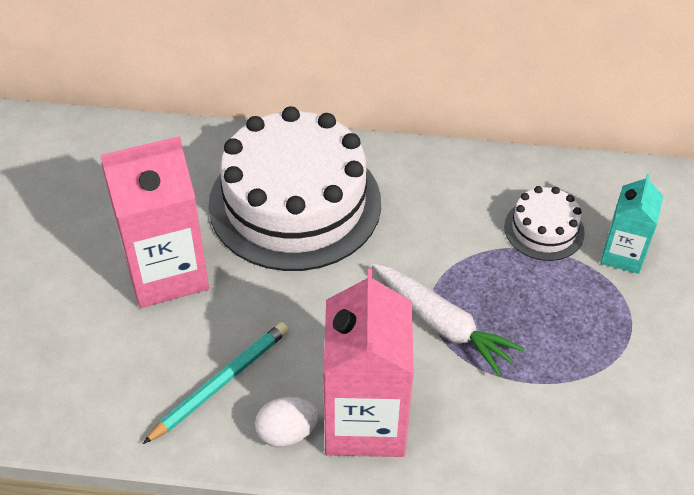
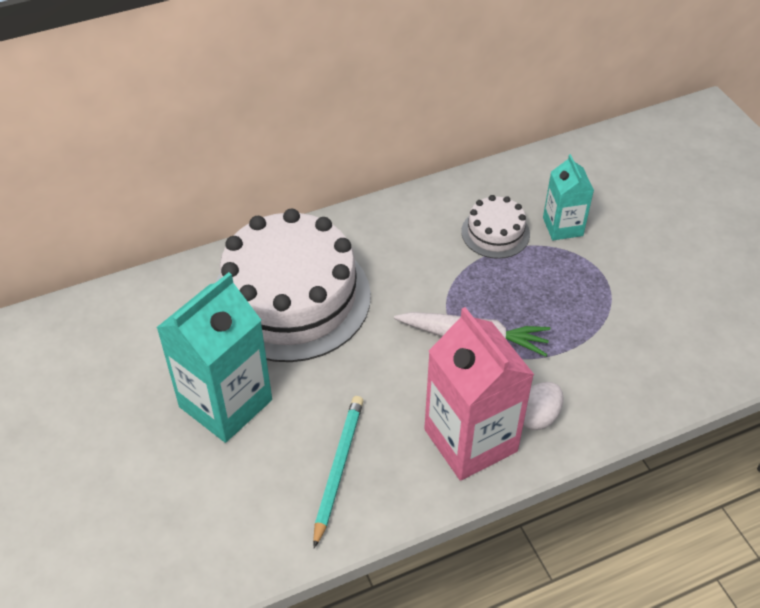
camera: 30 degrees left, 0 degrees up
(166, 273) = (225, 403): pink carton -> turquoise carton
(287, 433) = (419, 480): white egg -> white egg (537, 417)

